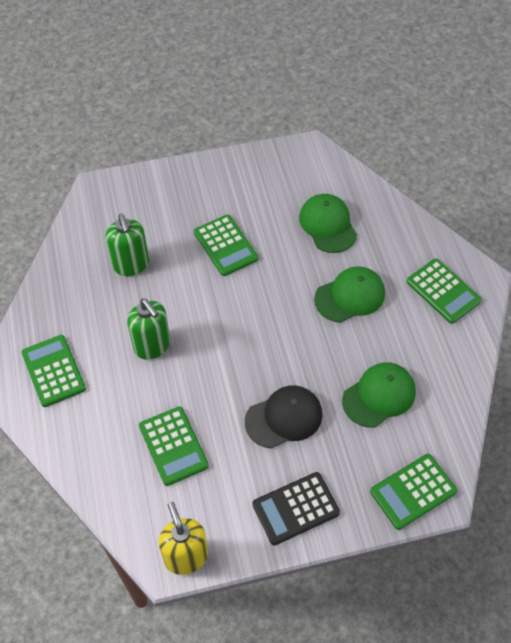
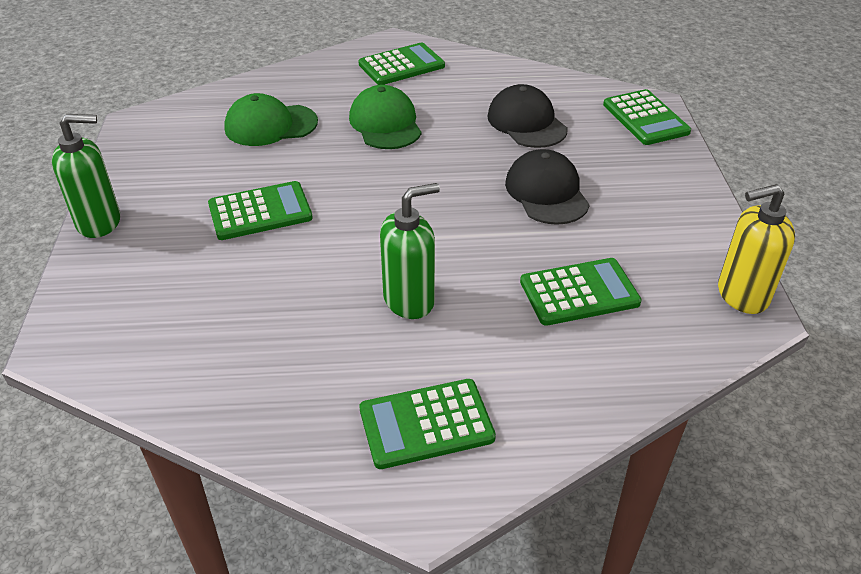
camera: 80 degrees left, 15 degrees down
(131, 265) = (248, 312): green soap dispenser -> green soap dispenser (99, 222)
(296, 508) = (669, 198): black calculator -> none
(379, 396) = (526, 123): green cap -> black cap

